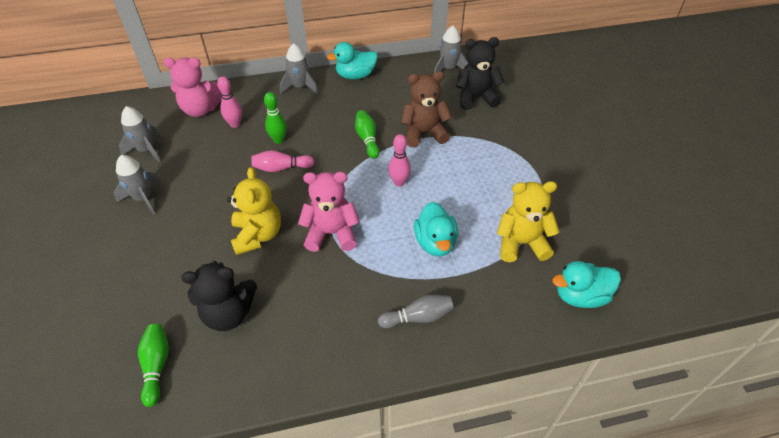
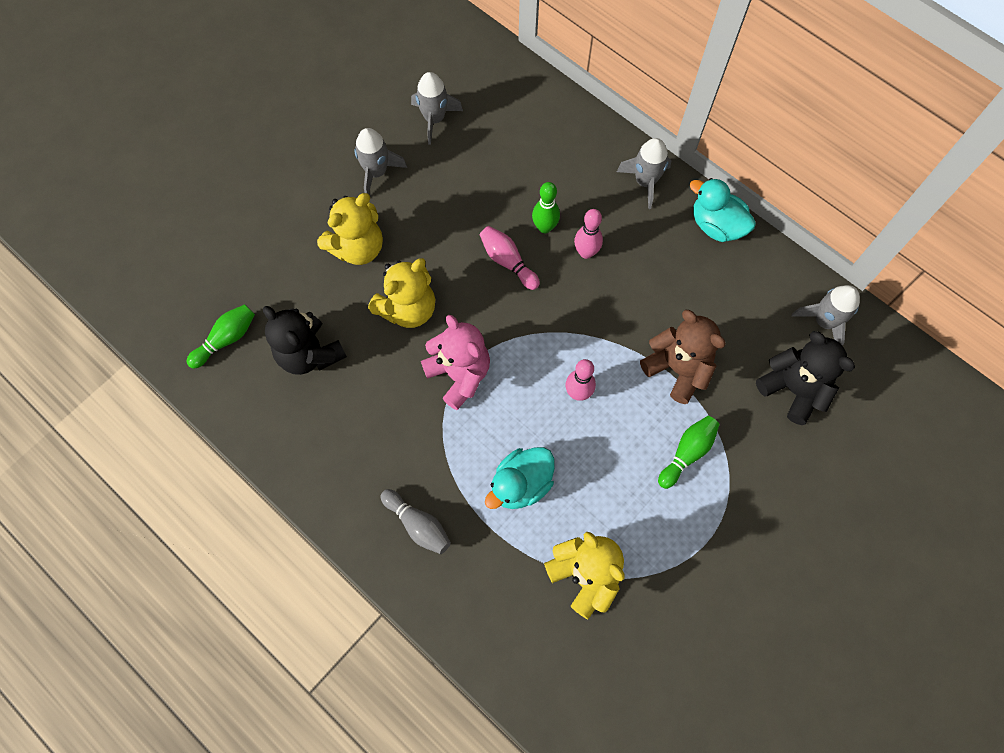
camera: 55 degrees right, 20 degrees up
(183, 239) = (357, 248): none -> yellow teddy bear
(200, 110) = (527, 116): pink teddy bear -> none
(235, 124) = (533, 166): pink bowling pin -> pink bowling pin (586, 252)
(367, 139) = (618, 315): green bowling pin -> green bowling pin (687, 453)
(580, 296) = (556, 676): turquoise duck -> none

